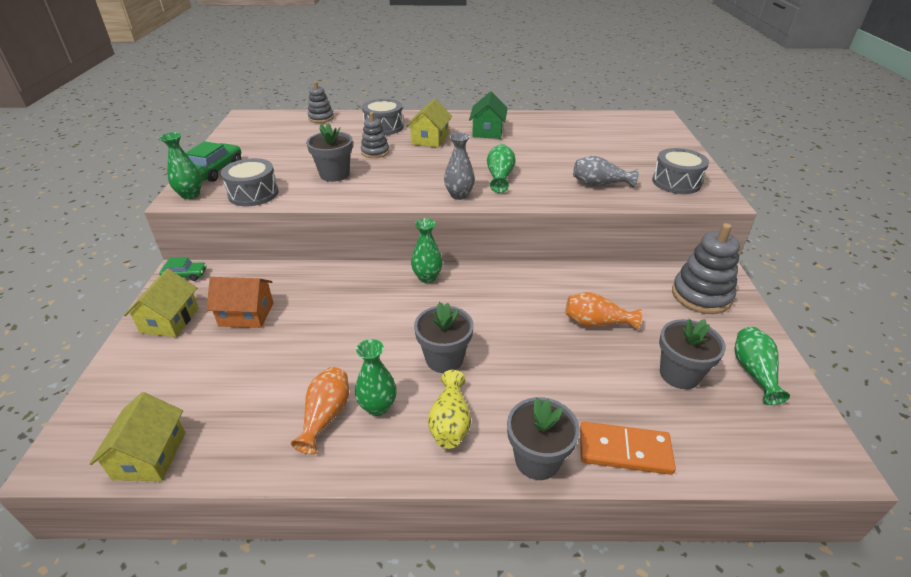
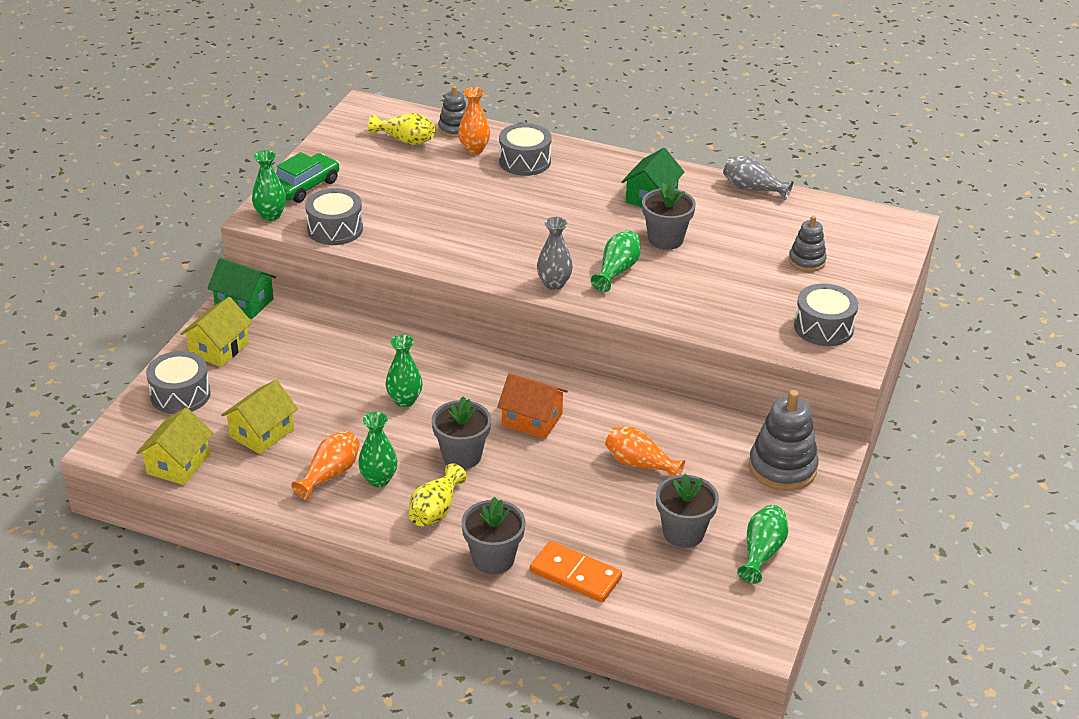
camera: 20 degrees right, 0 degrees up
(138, 375) = (180, 395): none -> grey drum
(185, 275) = (244, 303): green car -> green house
(246, 314) = (292, 361): orange house -> orange house (532, 419)
(286, 130) = (405, 140): none -> yellow vase
(334, 174) = (431, 223): grey flower pot -> grey flower pot (665, 239)
(342, 126) = (474, 149): none -> orange vase
(375, 152) = (493, 200): grey stacking toy -> grey stacking toy (807, 261)
(427, 277) = (492, 369): green vase -> green vase (404, 400)
(430, 139) = (570, 194): yellow house -> yellow house (262, 433)
(599, 184) = (727, 308): grey vase -> grey vase (752, 189)

